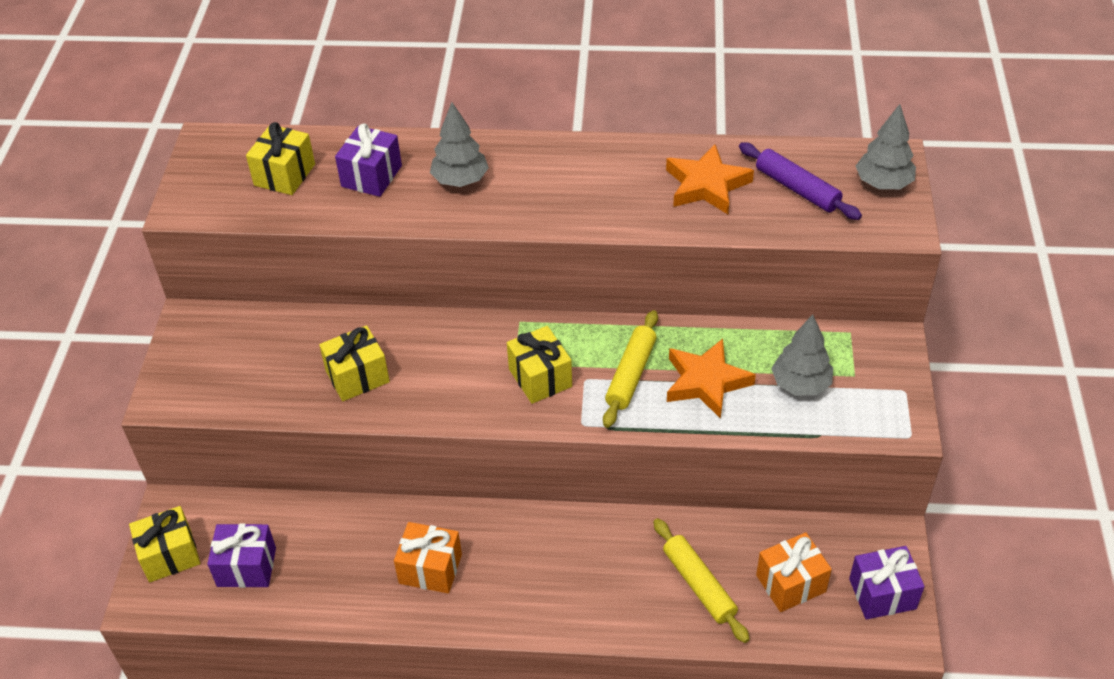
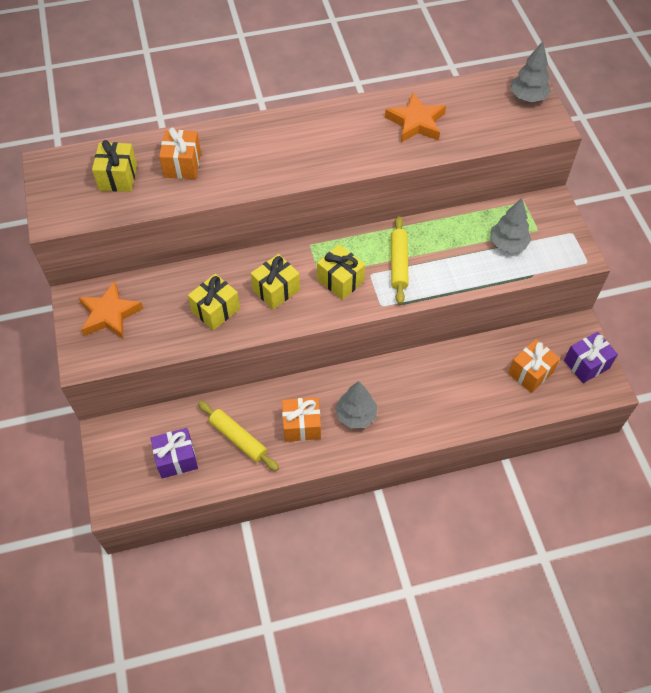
camera: 20 degrees left, 10 degrees up
(170, 555) = (119, 466): yellow gift -> yellow gift (276, 290)
(371, 176) = (182, 165): purple gift -> orange gift
(460, 180) = (247, 154): grey tree -> grey tree (356, 415)
(699, 585) = (476, 389): yellow rolling pin -> yellow rolling pin (238, 438)
(706, 382) = (448, 257): orange star -> orange star (109, 314)
(797, 189) = (475, 112): purple rolling pin -> none

